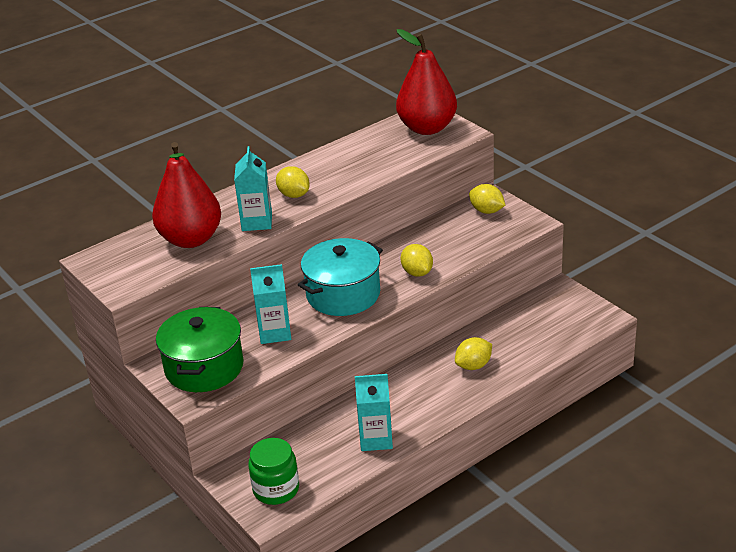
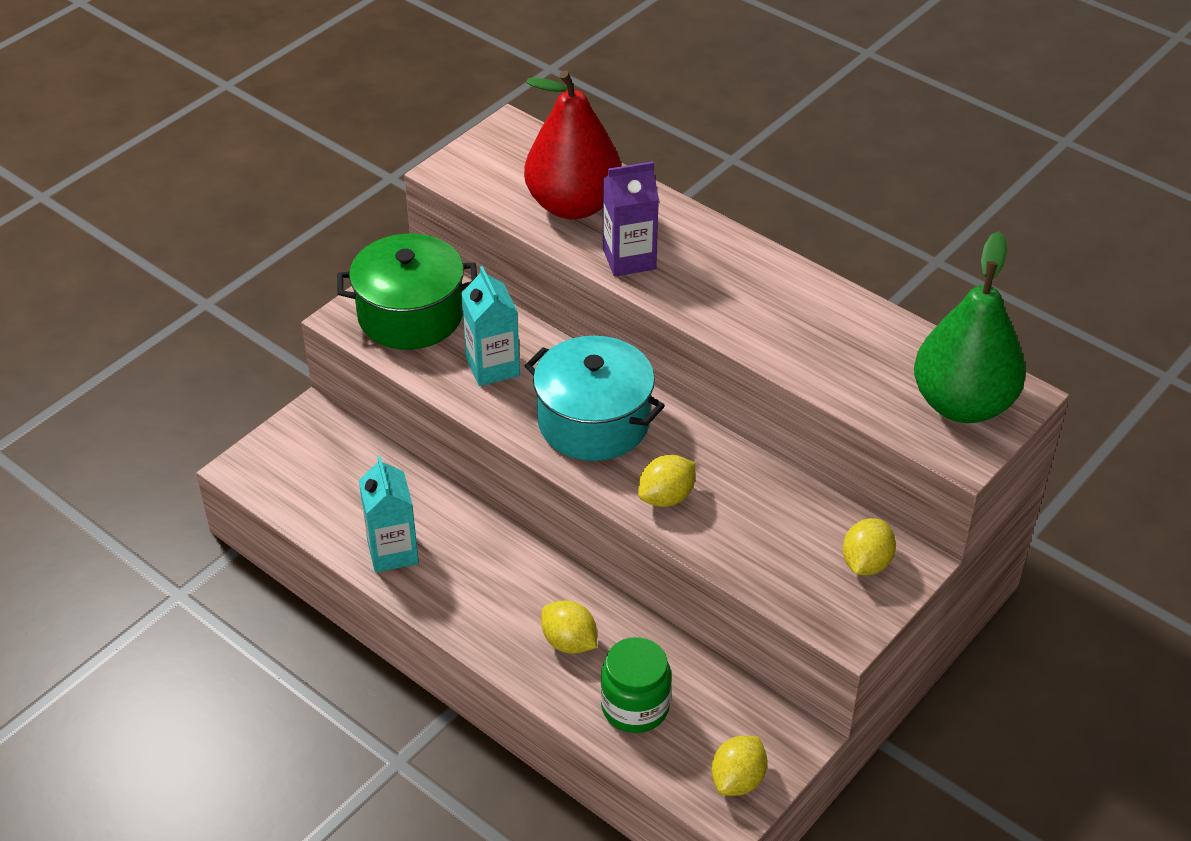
camera: 75 degrees right, 10 degrees up
(257, 222) = (629, 259): turquoise carton -> purple carton
(276, 489) = (290, 467): green jar -> green jar (635, 706)
(294, 195) = (710, 283): yellow lemon -> yellow lemon (738, 780)
(427, 128) = (962, 404): red pear -> green pear

